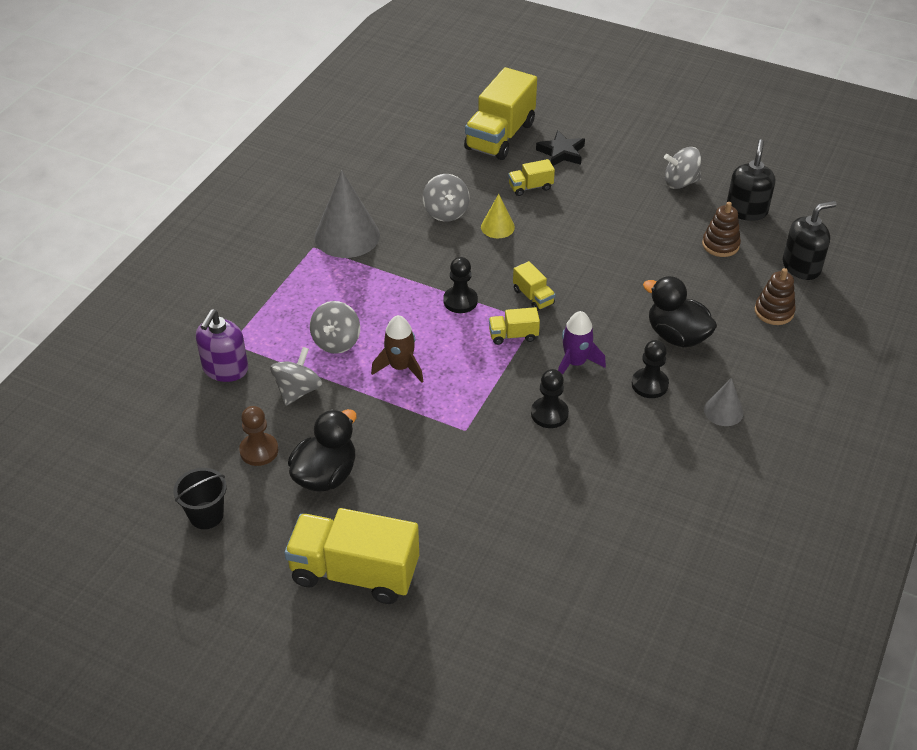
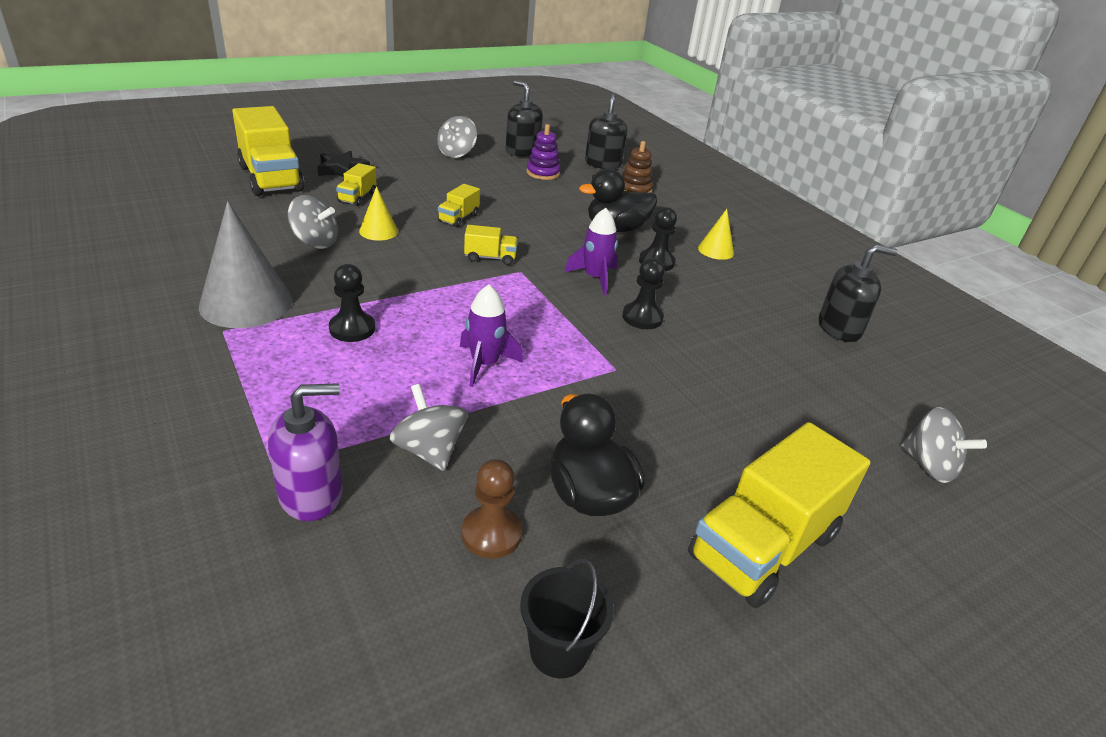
camera: 60 degrees left, 10 degrees down
(225, 369) = (311, 494): purple soap dispenser -> purple soap dispenser turned 75 degrees counterclockwise
(336, 342) = (391, 385): grey spinning top -> grey spinning top (929, 466)
(400, 367) = (484, 364): brown rocket -> purple rocket
(460, 301) = (442, 290): black pawn -> black pawn (352, 329)
(513, 335) = (524, 288): yellow truck -> yellow truck (458, 218)
(681, 538) = (839, 328): none -> black soap dispenser
(720, 245) = (543, 173): brown stacking toy -> purple stacking toy
(723, 411) = (716, 250): grey cone -> yellow cone

